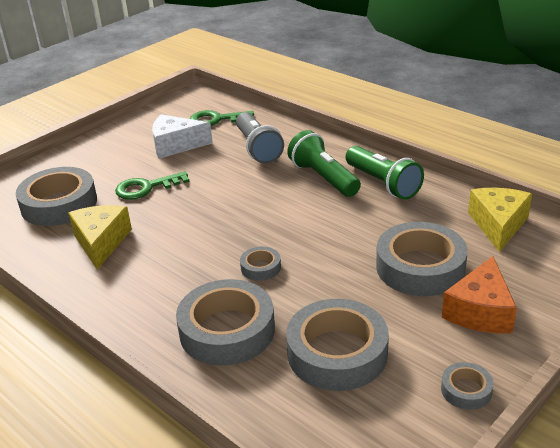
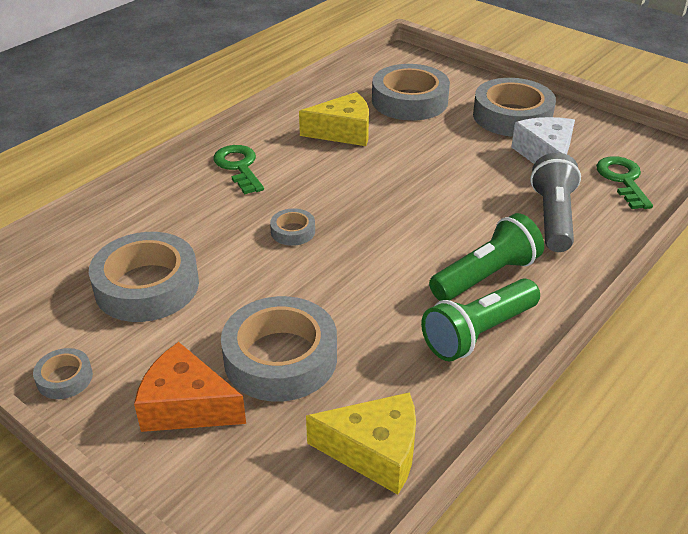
camera: 85 degrees right, 5 degrees up
(146, 188) = (445, 146): green key -> green key (239, 167)
(227, 330) = (197, 215): grey tape -> grey tape (512, 116)
(257, 148) = (553, 218): grey flashlight -> grey flashlight turned 120 degrees clockwise

